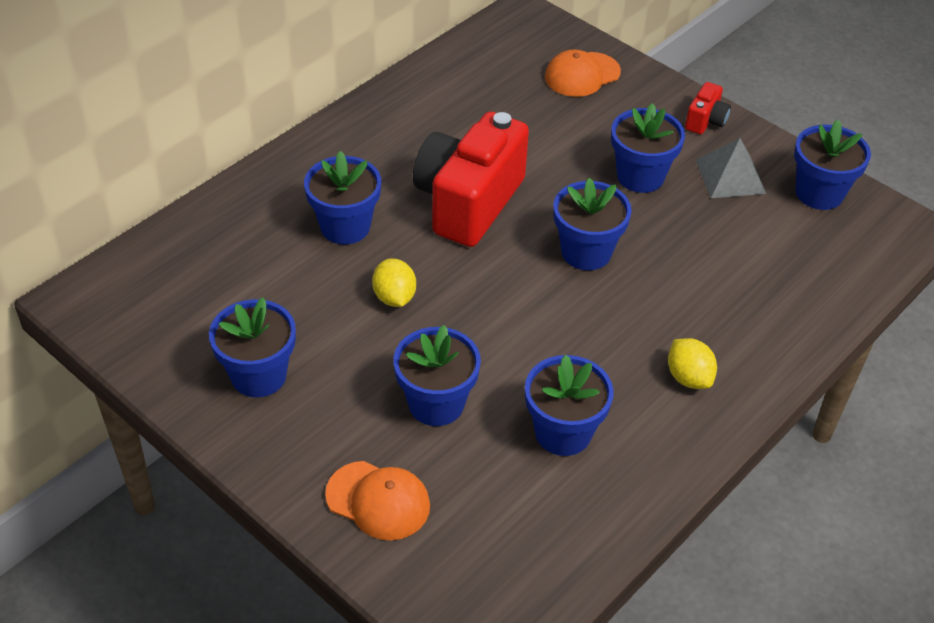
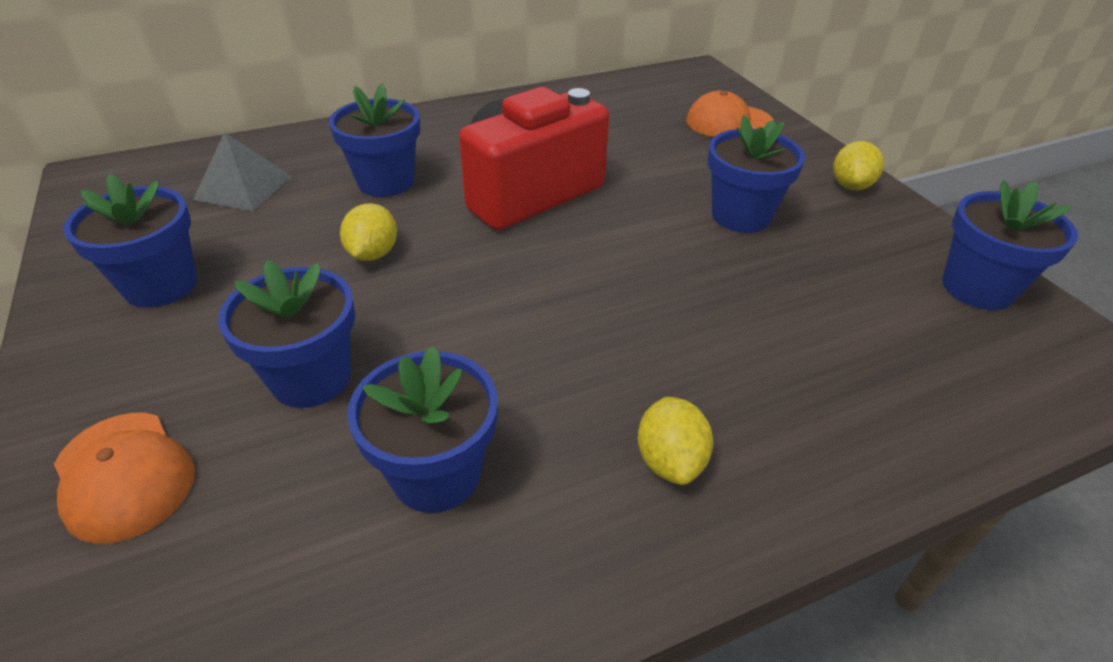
camera: 25 degrees right, 5 degrees down
(586, 252) = (625, 270): blue flower pot -> none
(706, 121) = (851, 186): red camera -> yellow lemon
(730, 176) = (857, 242): grey pyramid -> grey pyramid (243, 188)

